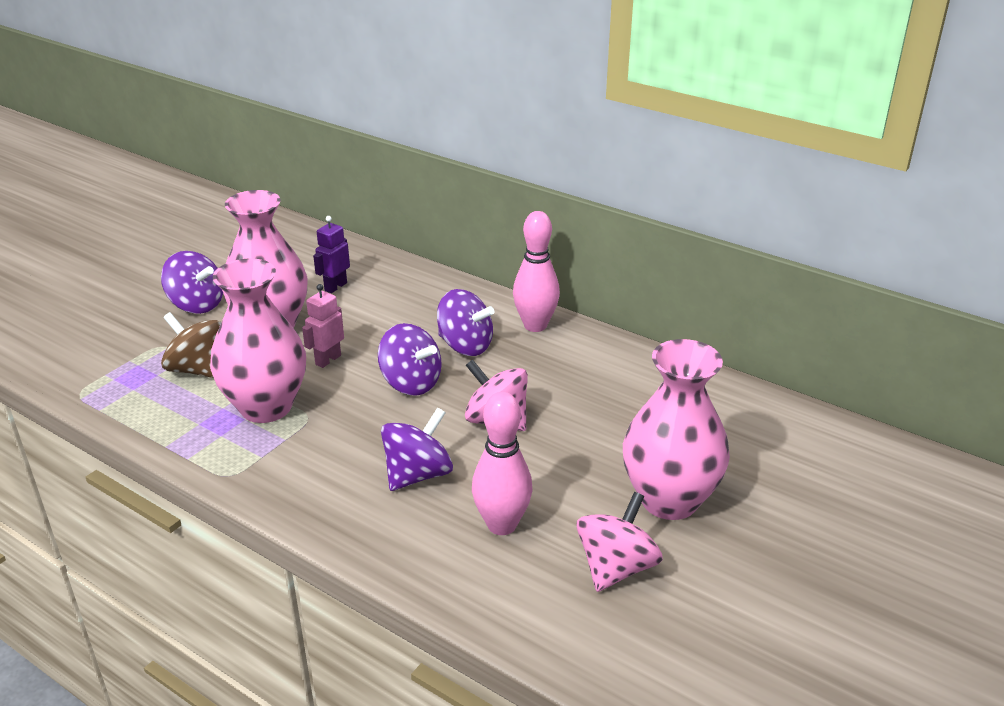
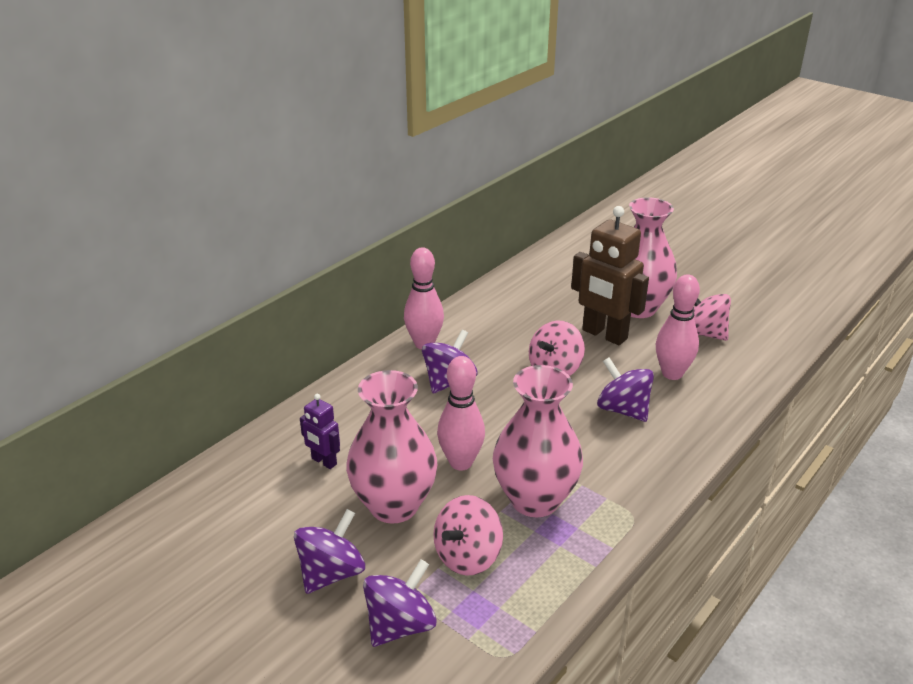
camera: 85 degrees left, 0 degrees up
(198, 369) = (467, 556): brown spinning top -> pink spinning top
(328, 360) = (461, 462): pink robot -> pink bowling pin
(411, 383) = (502, 412): purple spinning top -> purple spinning top (400, 625)
(586, 464) = (604, 335): none -> brown robot

